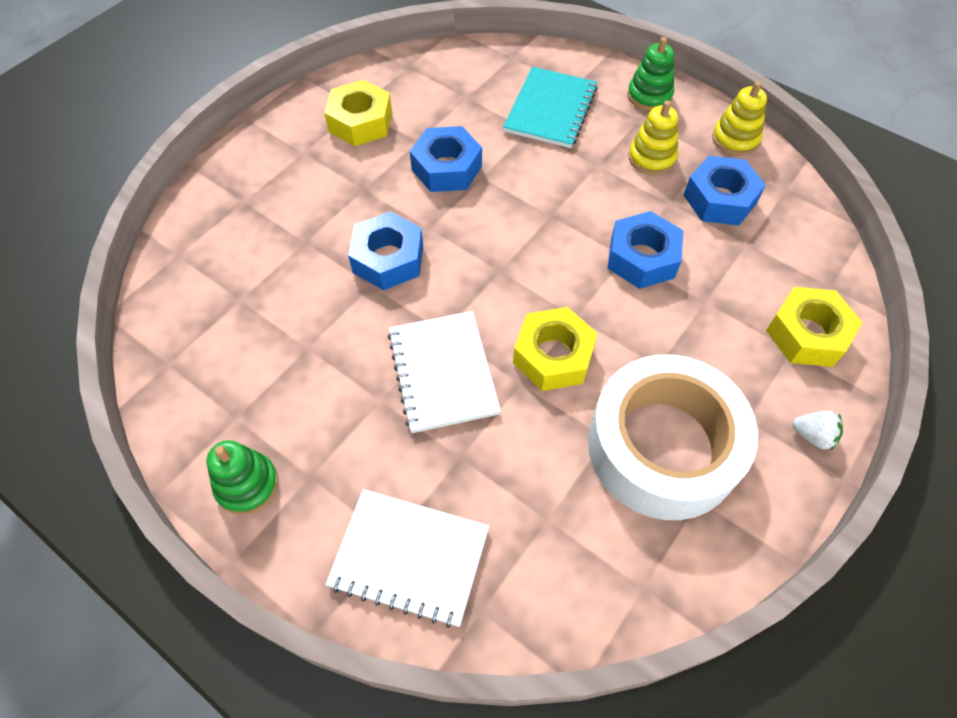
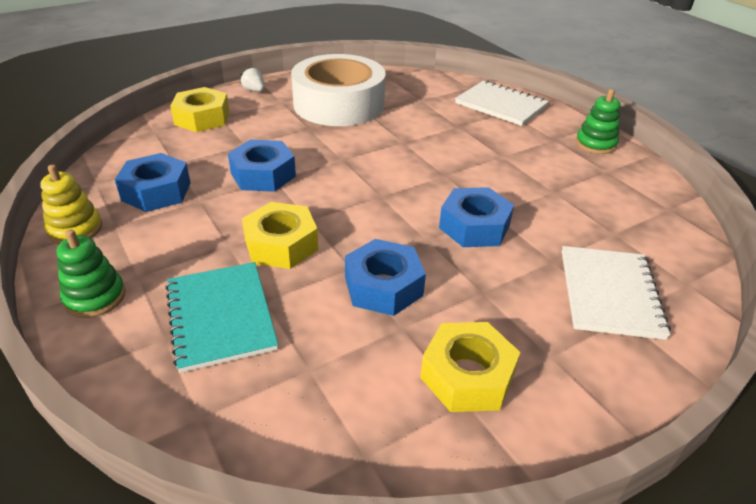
camera: 160 degrees left, 20 degrees down
(443, 372) = (454, 157): white notebook -> white notebook (609, 293)
(550, 110) = (220, 317): turquoise notebook -> turquoise notebook turned 60 degrees counterclockwise
(553, 356) = (374, 147): yellow nut -> yellow nut (281, 245)
(651, 158) = (172, 236): yellow stacking toy -> none

